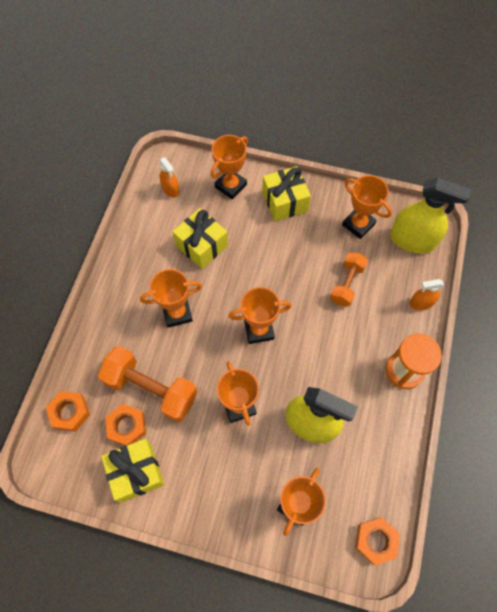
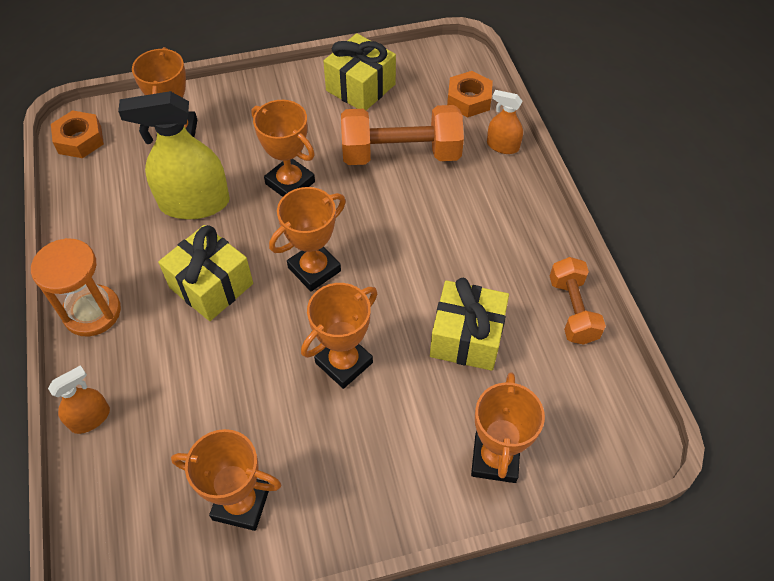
camera: 150 degrees right, 10 degrees down
(127, 426) = (400, 114): orange nut -> none
(170, 189) = (582, 399): orange spray bottle -> orange spray bottle (502, 146)
(177, 313) = (432, 239): orange trophy -> orange trophy (344, 362)
(285, 202) = (388, 478): yellow gift -> yellow gift (211, 286)
(347, 284) = (219, 390): orange dumbbell -> orange dumbbell (572, 310)
(412, 240) = (133, 524): yellow spray bottle -> none

